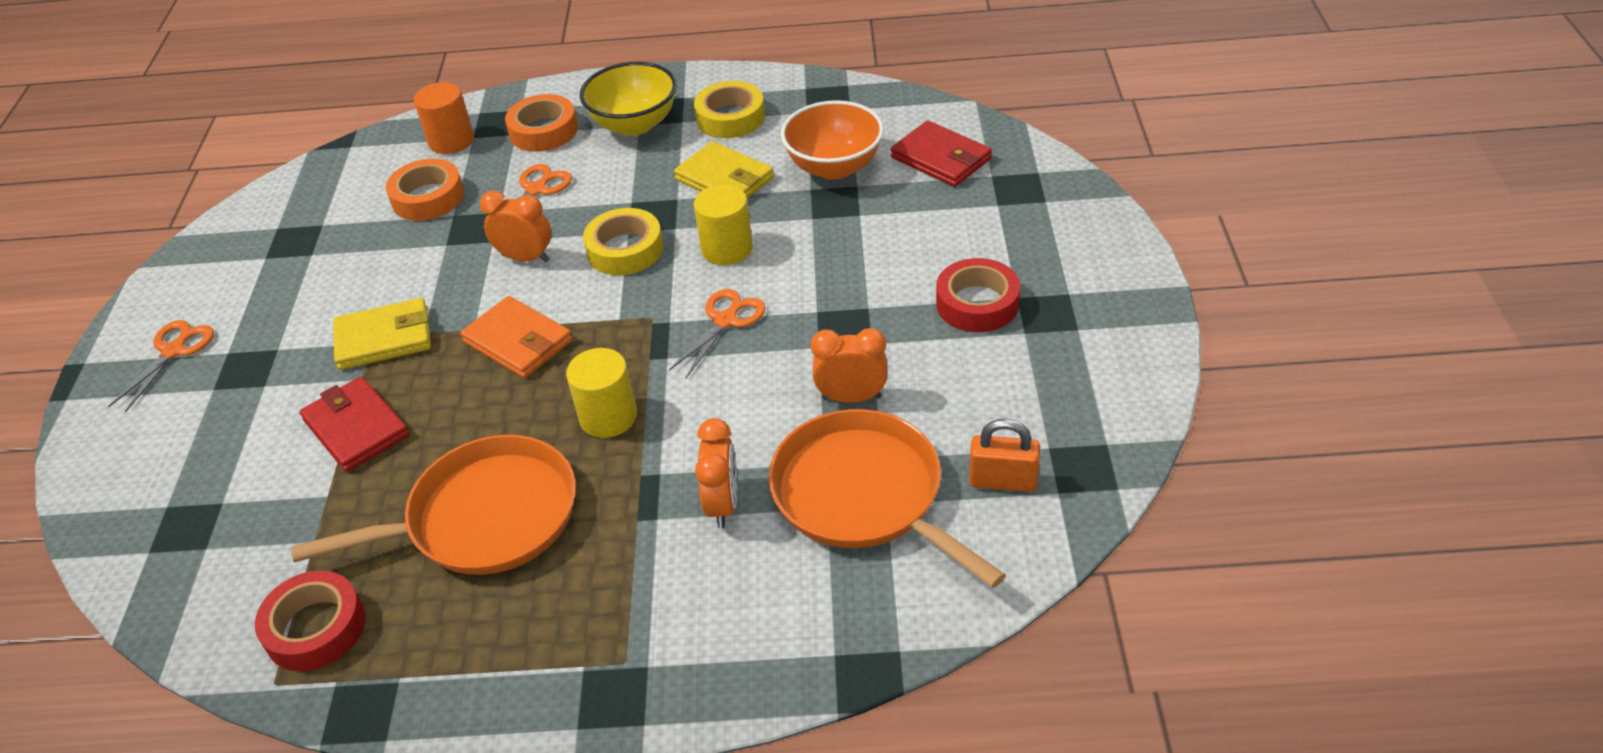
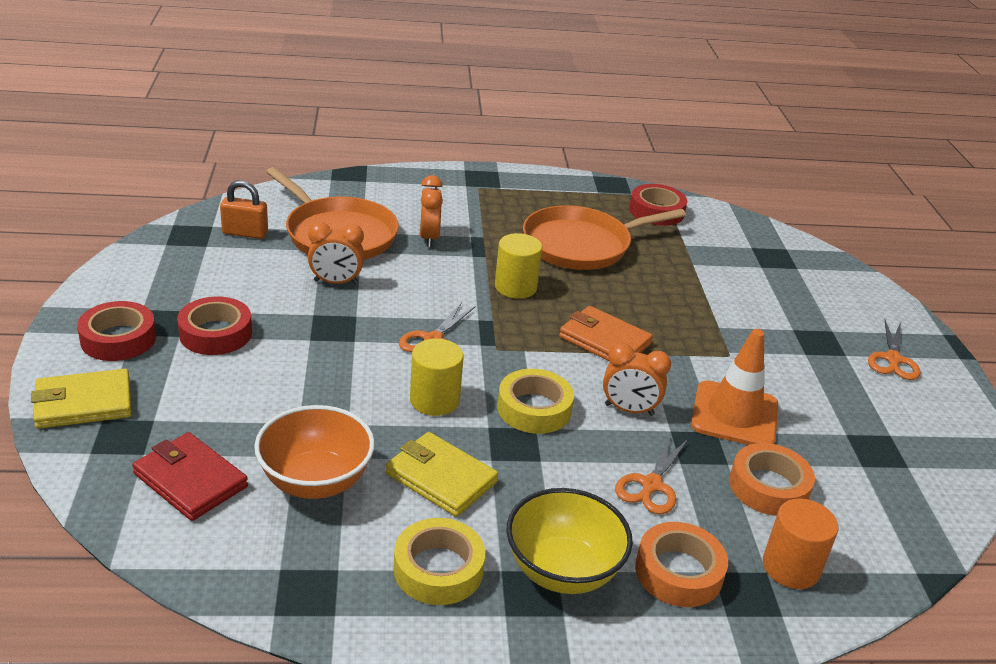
camera: 170 degrees right, 10 degrees down
(356, 428) = (699, 297): red wallet -> none
(384, 338) = (720, 353): yellow wallet -> yellow wallet (83, 403)
(416, 263) = (734, 415): none -> orange traffic cone
(1081, 285) = (118, 339): none -> red tape

